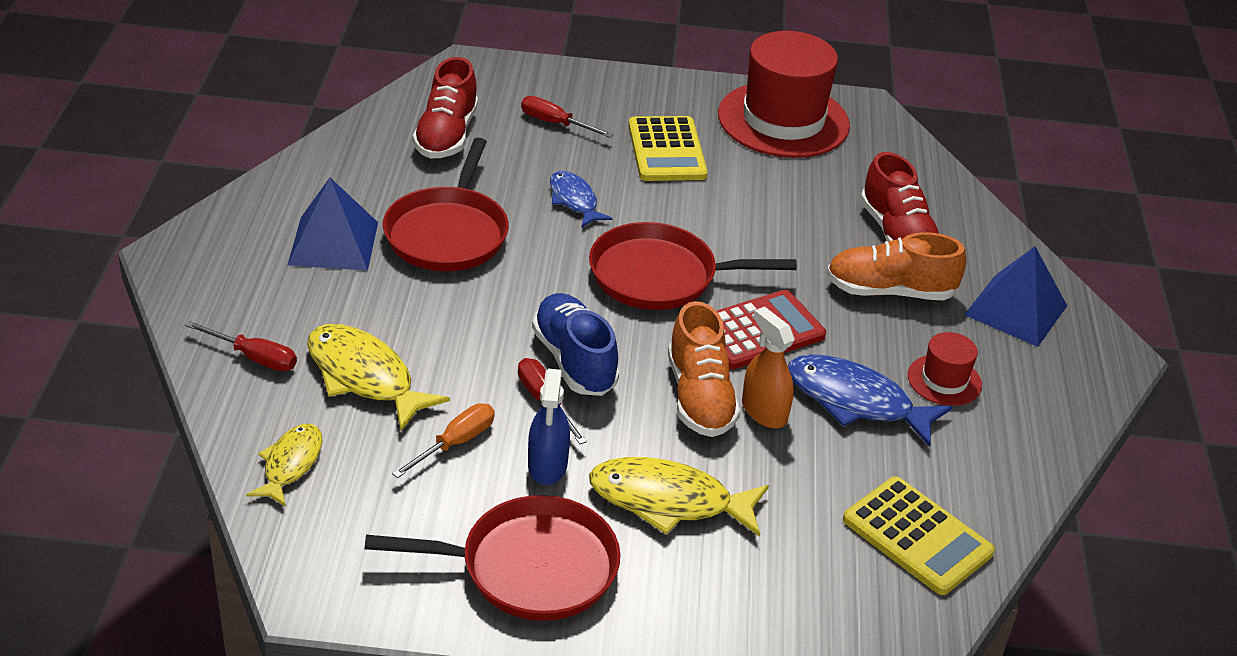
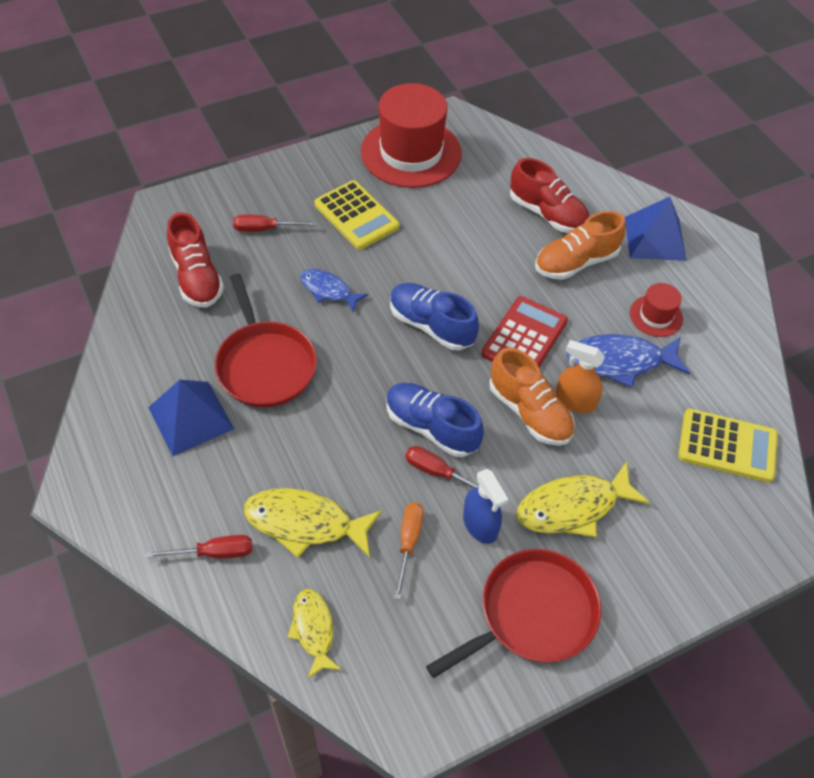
camera: 30 degrees left, 15 degrees up
(659, 276) = (431, 326): red pan -> blue shoe

